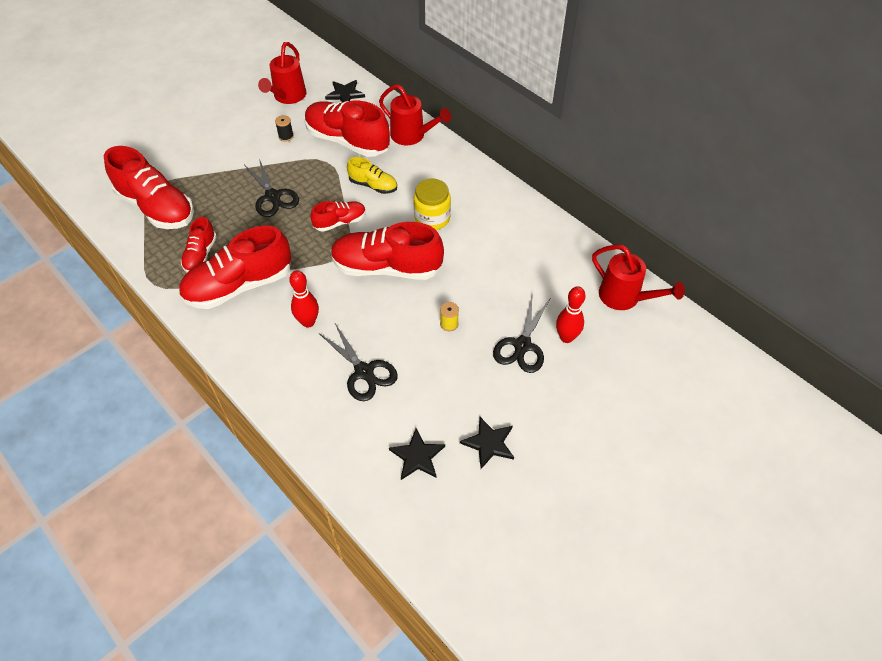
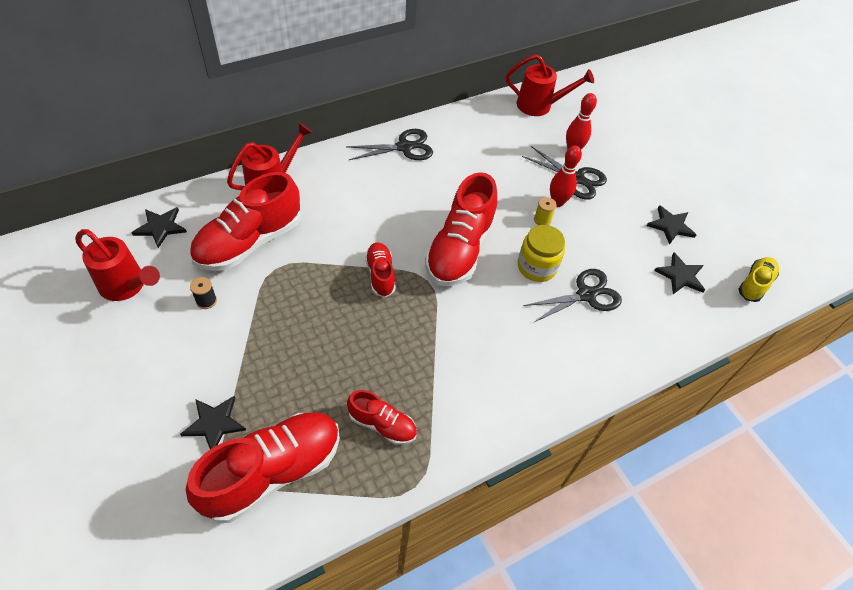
camera: 80 degrees left, 0 degrees up
(188, 170) = (214, 423): none -> black star
(239, 286) = (446, 387): red shoe -> none
(273, 196) = (311, 332): black scissors -> black scissors (404, 147)
(308, 322) = (515, 329): red bowling pin -> red bowling pin (557, 202)
(373, 185) = (335, 235): yellow shoe -> yellow shoe (754, 284)
(432, 218) = (404, 199): yellow jar -> yellow jar (536, 267)
(624, 298) = (539, 106): red watering can -> red watering can turned 45 degrees clockwise

